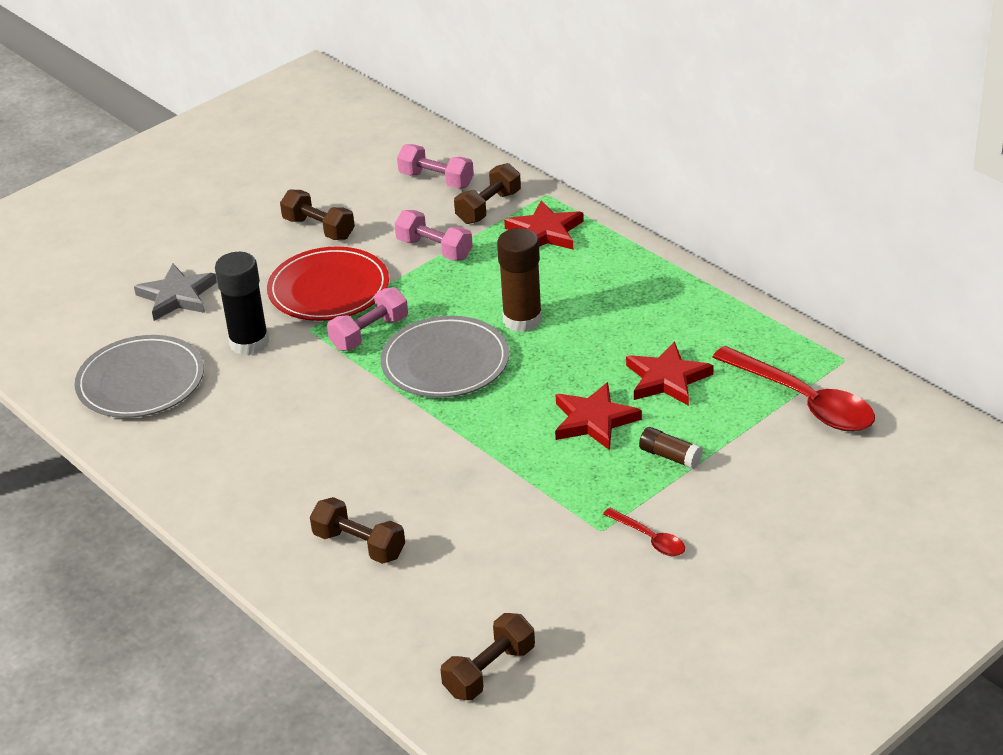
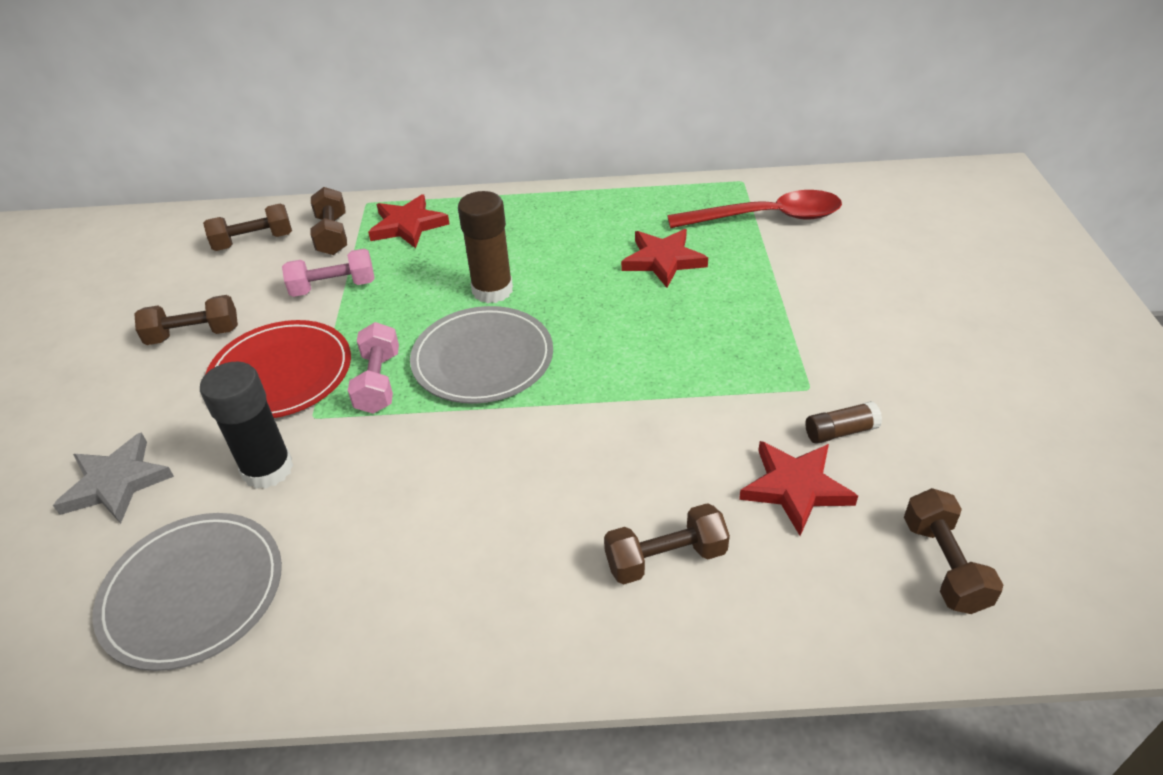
camera: 50 degrees left, 5 degrees up
(436, 180) = (254, 241): pink dumbbell -> brown dumbbell
(594, 420) = (666, 320): red star -> red star (795, 488)
(650, 539) = (848, 368): red spoon -> none
(670, 456) = (757, 305): brown glue stick -> brown glue stick (840, 432)

